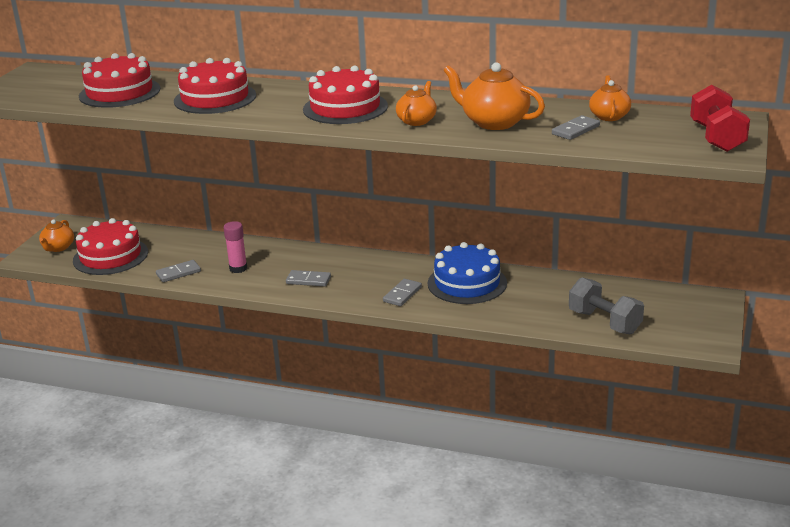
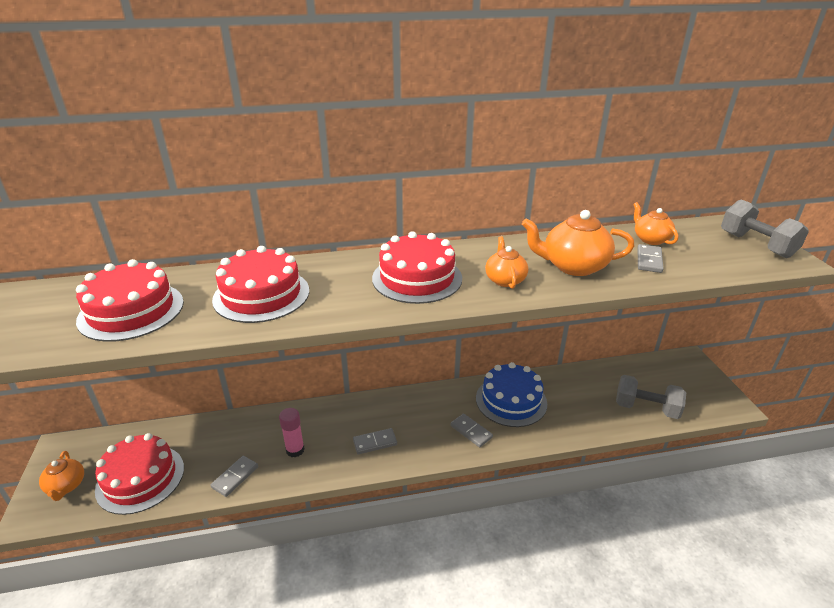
camera: 30 degrees left, 5 degrees up
(402, 294) = (471, 431): grey domino -> grey domino turned 45 degrees counterclockwise
(716, 137) = (756, 245): red dumbbell -> grey dumbbell

